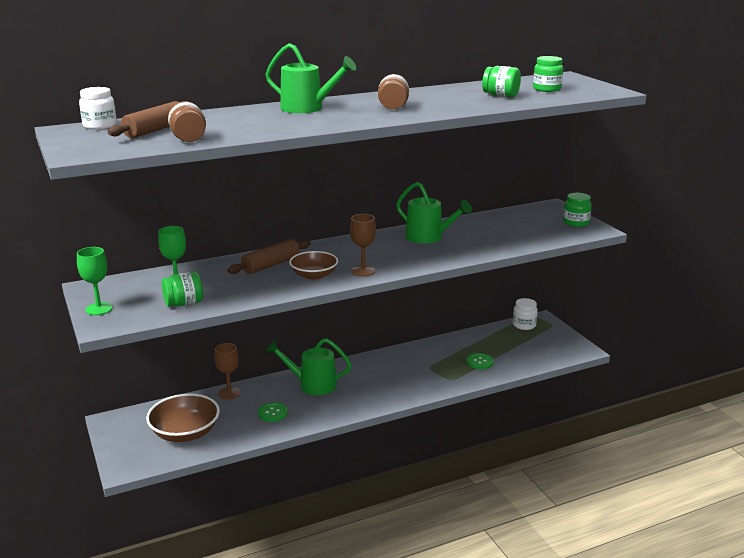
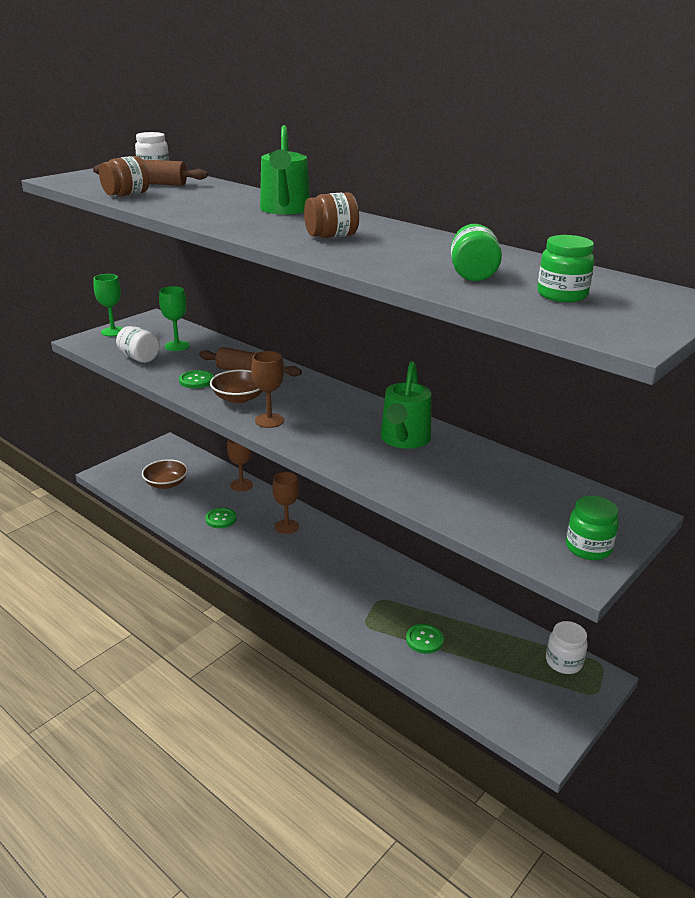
camera: 65 degrees right, 5 degrees up
(184, 303) = (139, 358): green jar -> white jar
(185, 433) = (166, 483): brown bowl -> brown bowl, size x0.66
(262, 286) = (196, 380): none -> green button
(312, 384) = (286, 526): green watering can -> brown goblet

